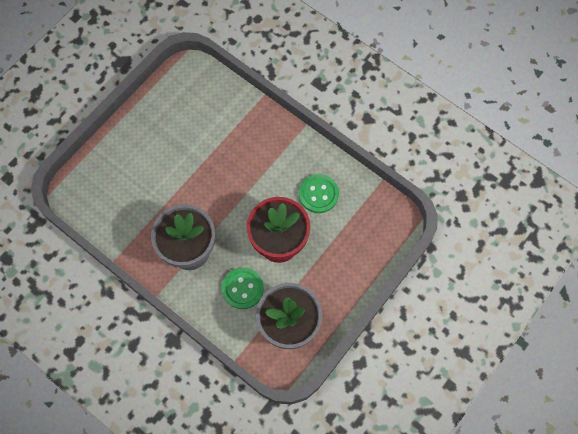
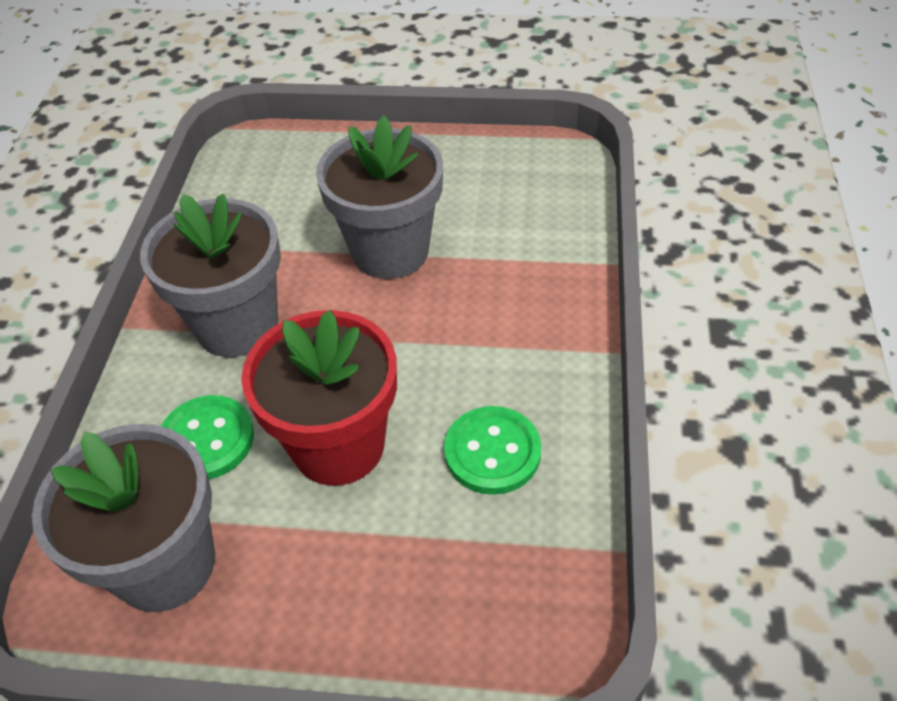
camera: 60 degrees right, 20 degrees down
(192, 170) = (390, 251): none -> grey flower pot

